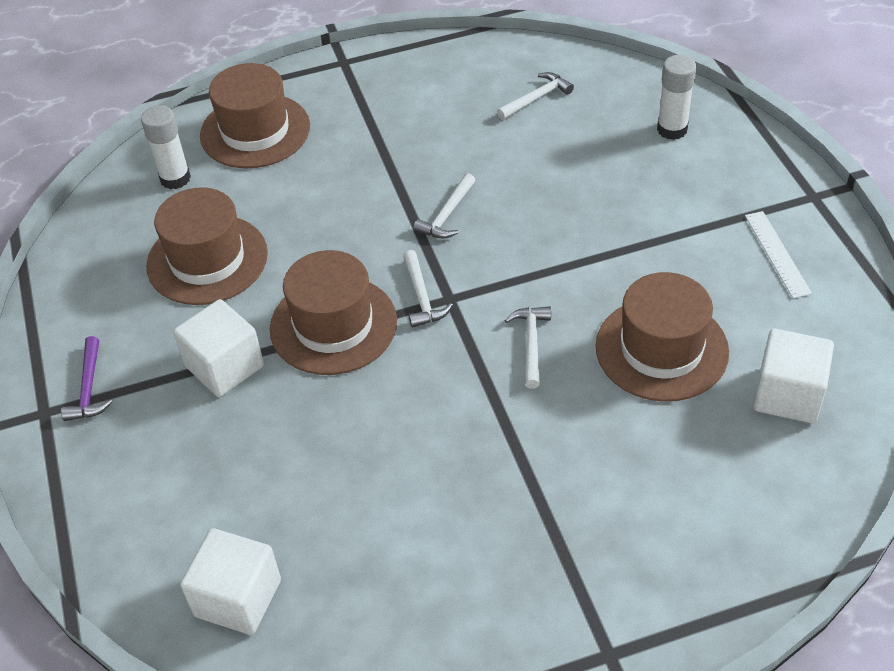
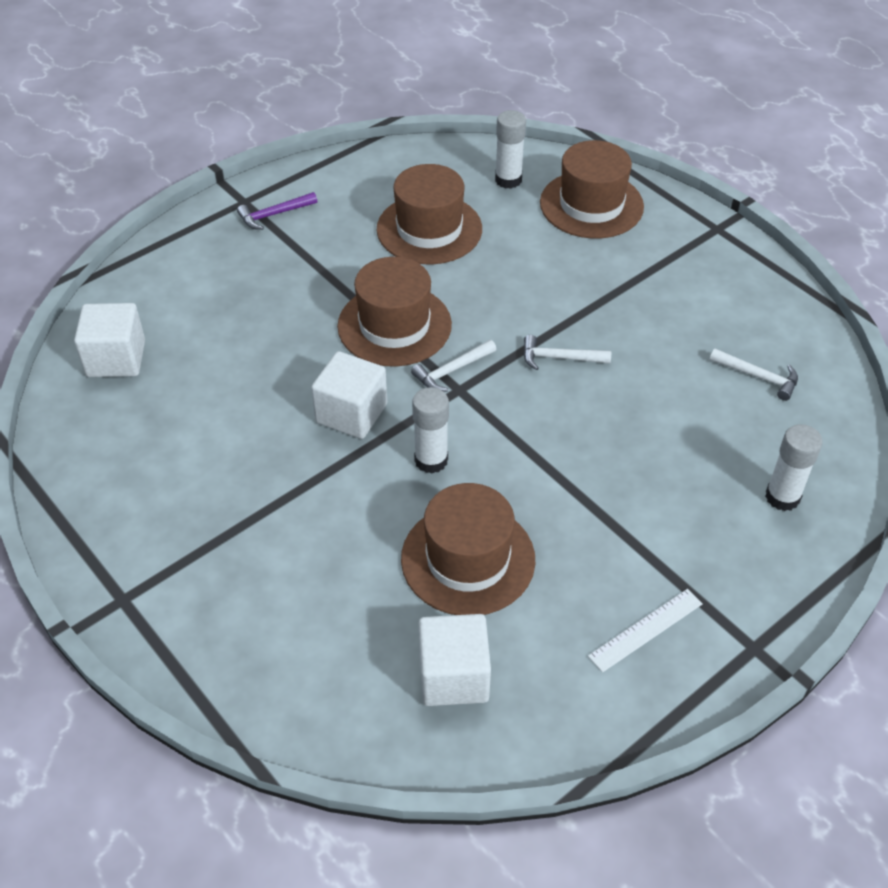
camera: 65 degrees right, 0 degrees up
(225, 366) = (324, 278): white cube -> white cube (351, 413)
(531, 344) = (431, 460): white hammer -> white glue stick

